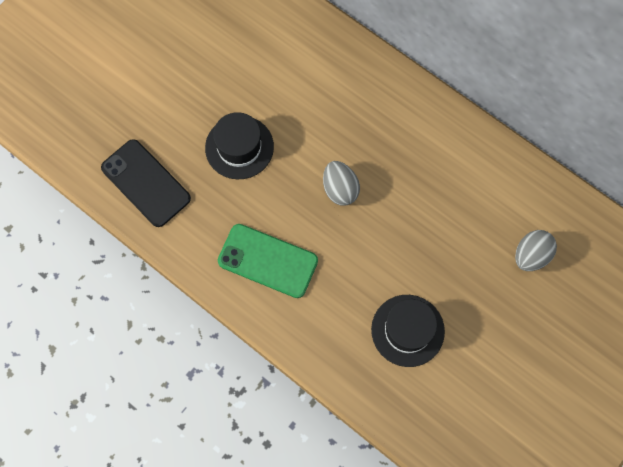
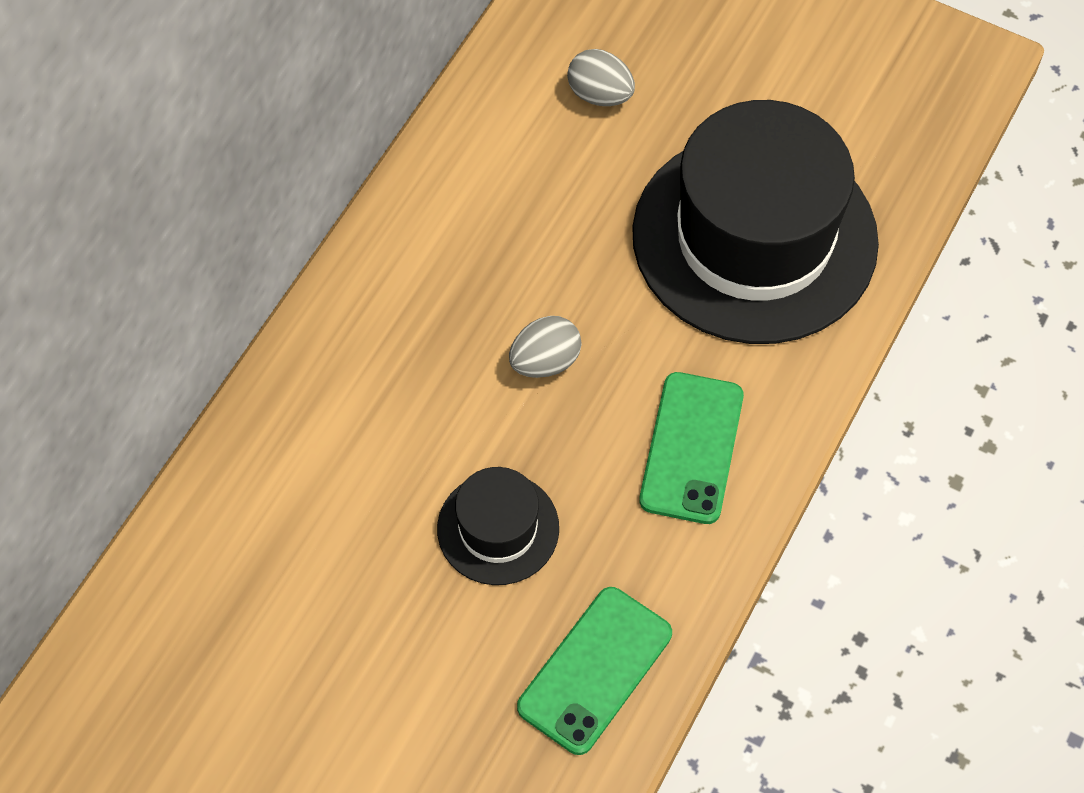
camera: 100 degrees left, 10 degrees down
(145, 183) = (595, 670): black phone -> green phone
(407, 330) = (754, 237): black hat -> black hat, size x2.17

